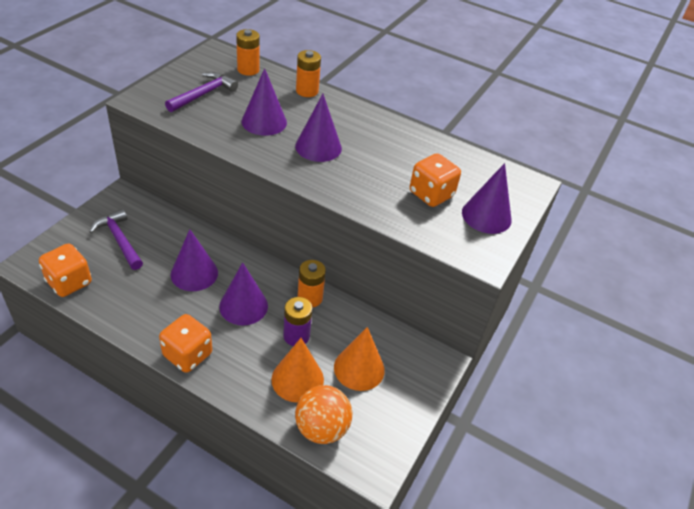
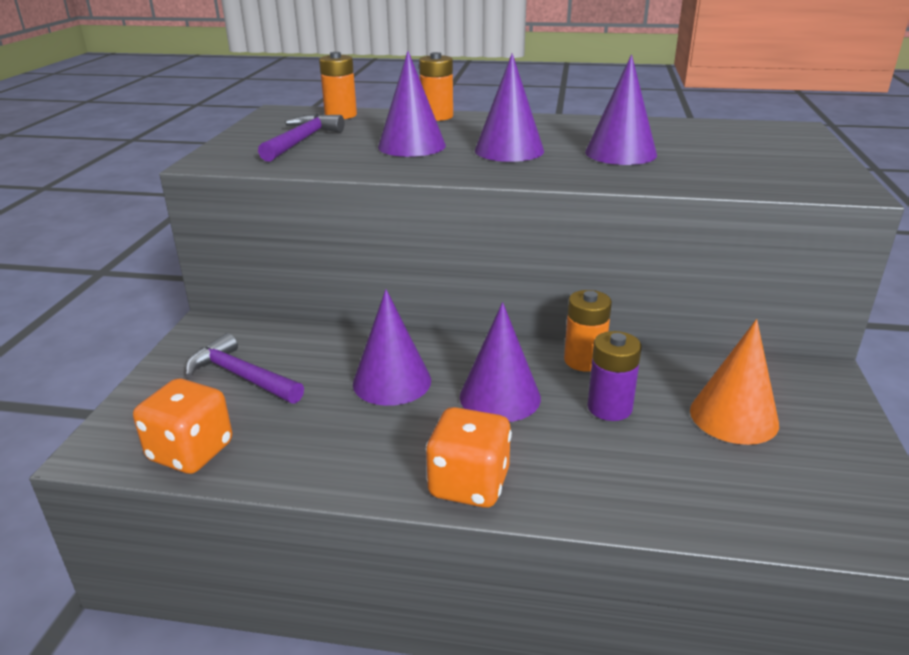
camera: 15 degrees left, 15 degrees down
(297, 379) = (664, 458): orange cone -> none
(321, 428) = (765, 509): orange ball -> none
(431, 194) = (700, 156): orange dice -> none
(486, 216) = (789, 158): purple cone -> purple cone (620, 153)

